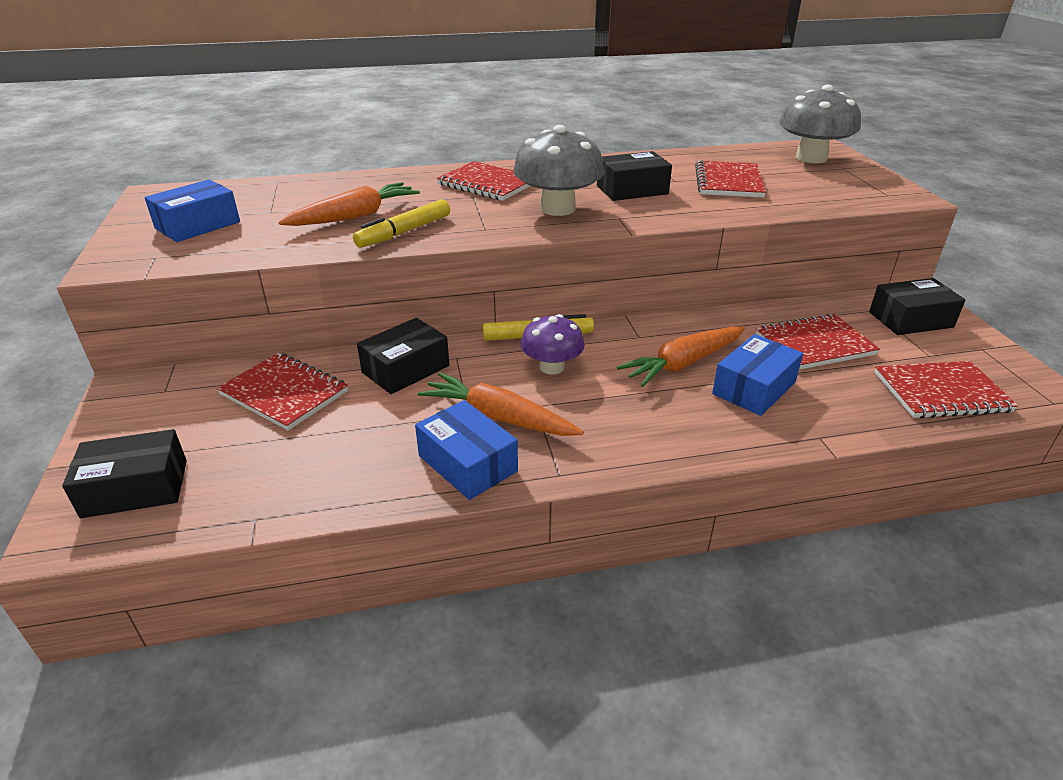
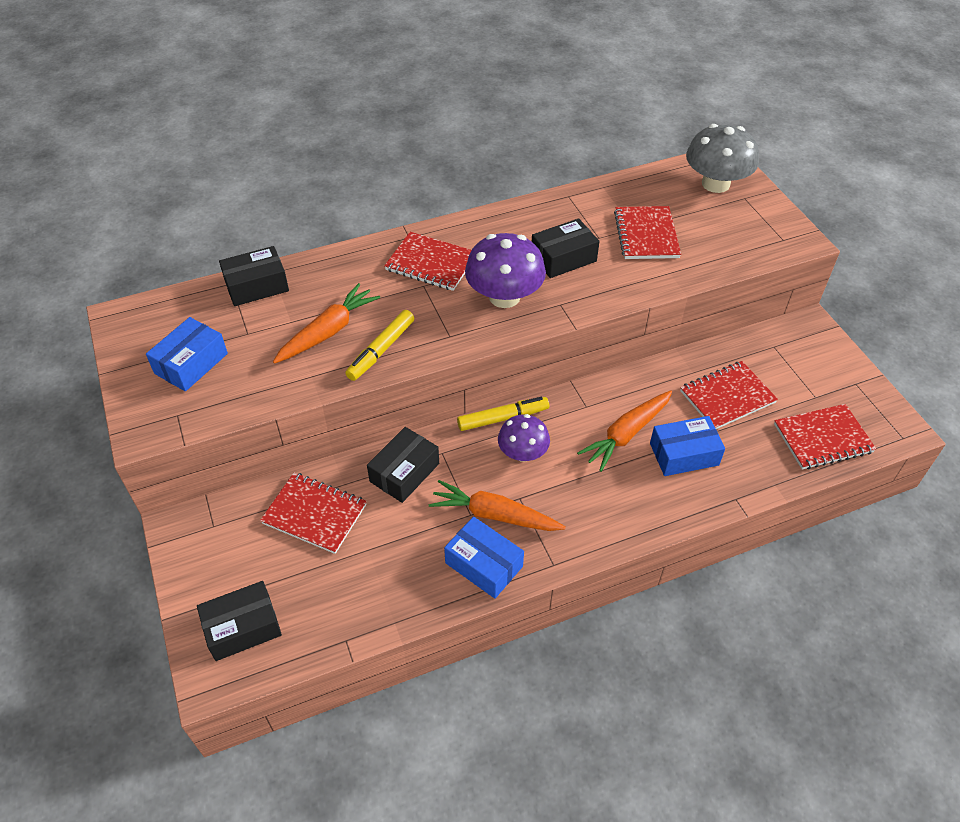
camera: 10 degrees left, 15 degrees up
(557, 208) = (504, 297): grey mushroom -> purple mushroom
(754, 388) = (684, 454): blue box -> blue box turned 45 degrees clockwise
(910, 319) = (802, 355): black box -> black box (256, 286)

